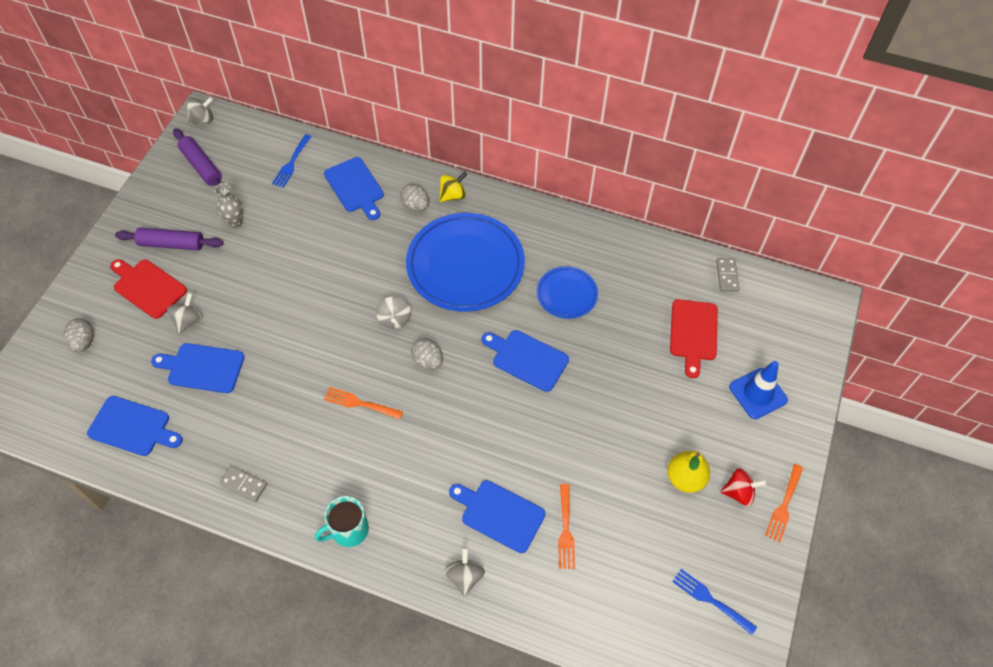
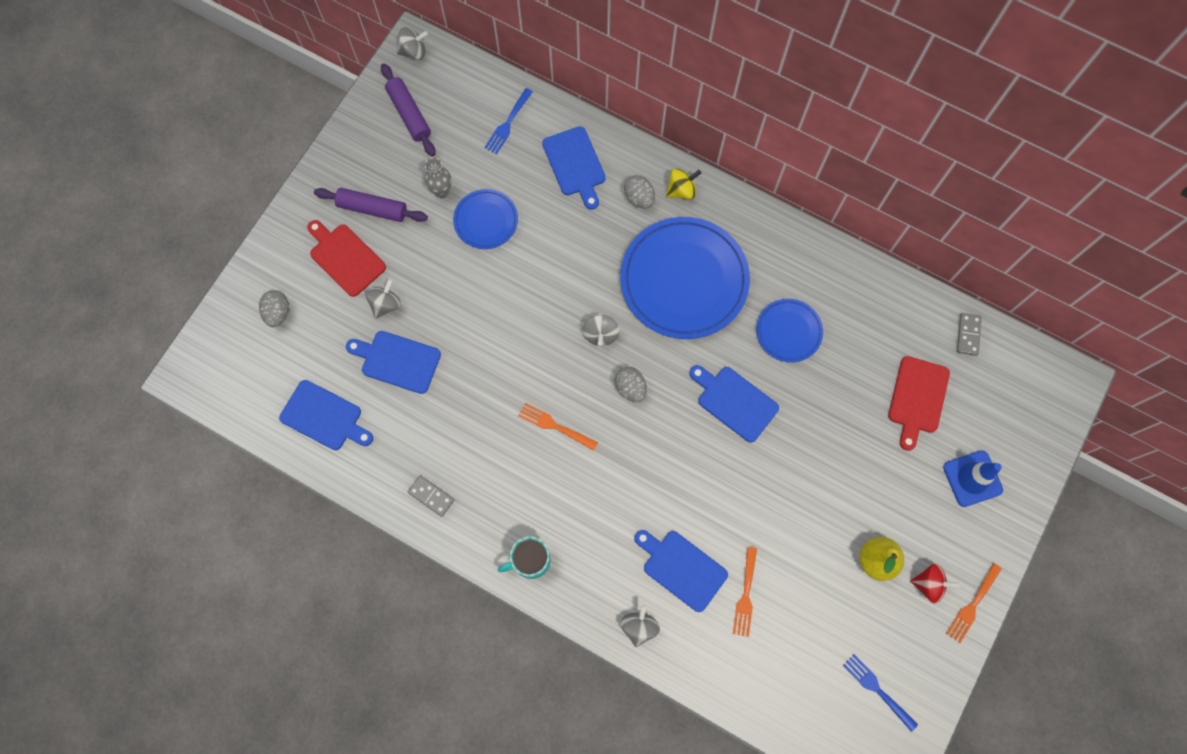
camera: 10 degrees right, 15 degrees up
(278, 240) = (486, 220): none -> blue plate

